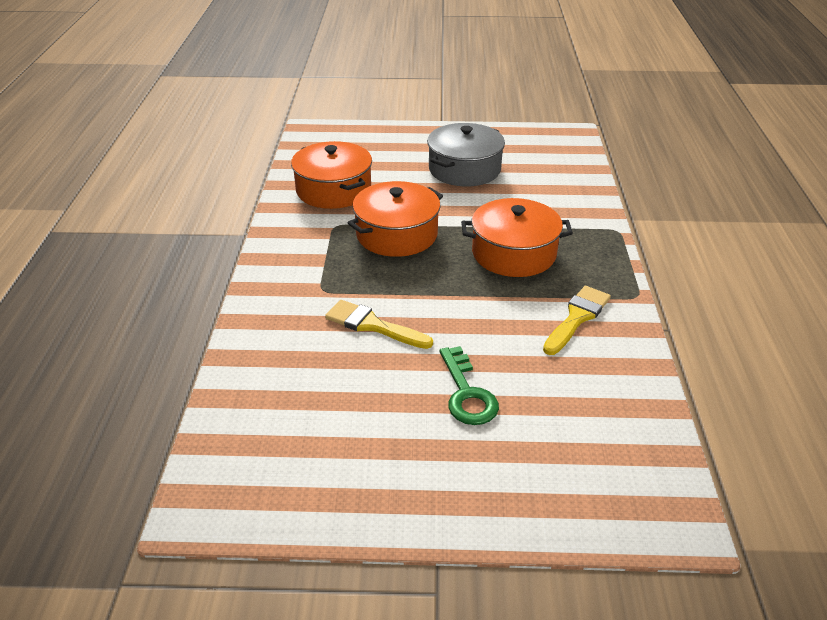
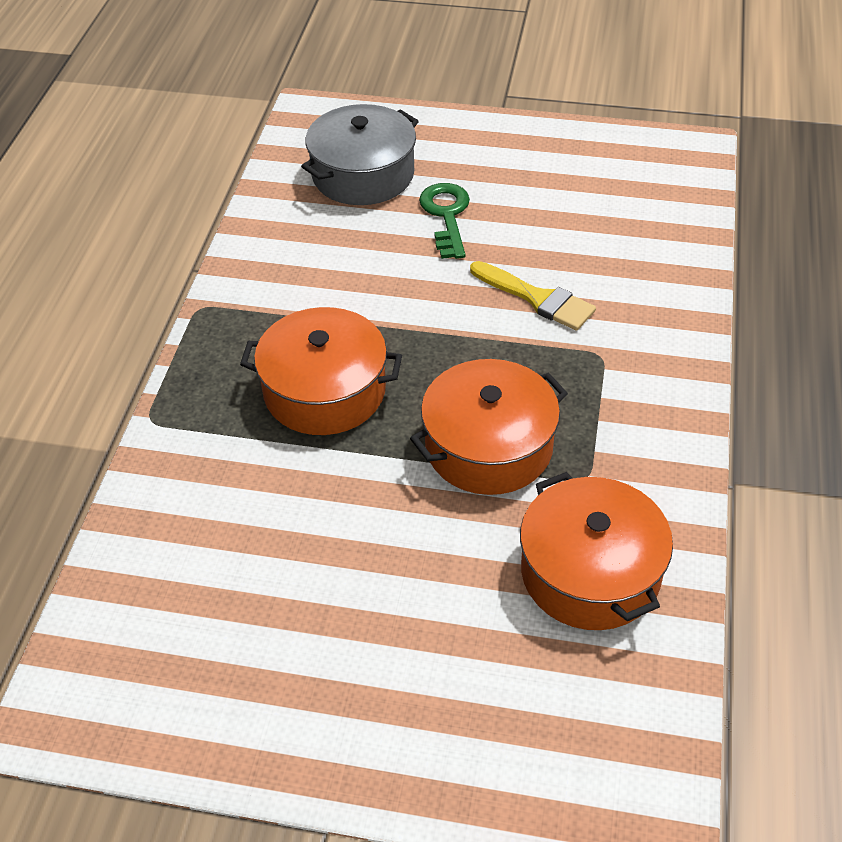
camera: 170 degrees left, 10 degrees up
(464, 169) = (333, 609): grey pot -> grey pot (363, 174)
(577, 317) = (290, 286): yellow brush -> none

